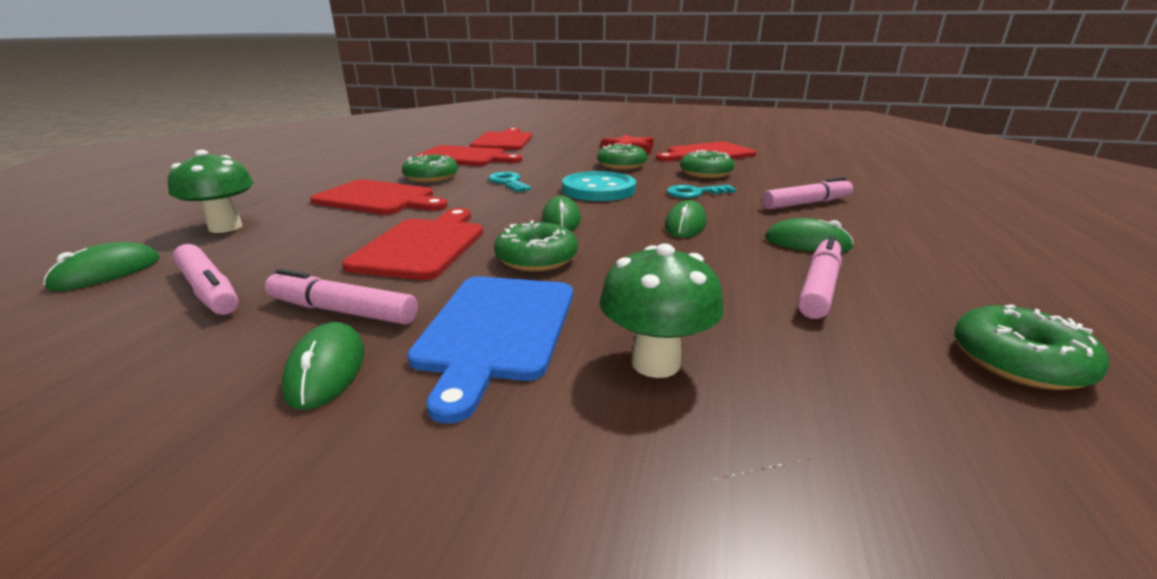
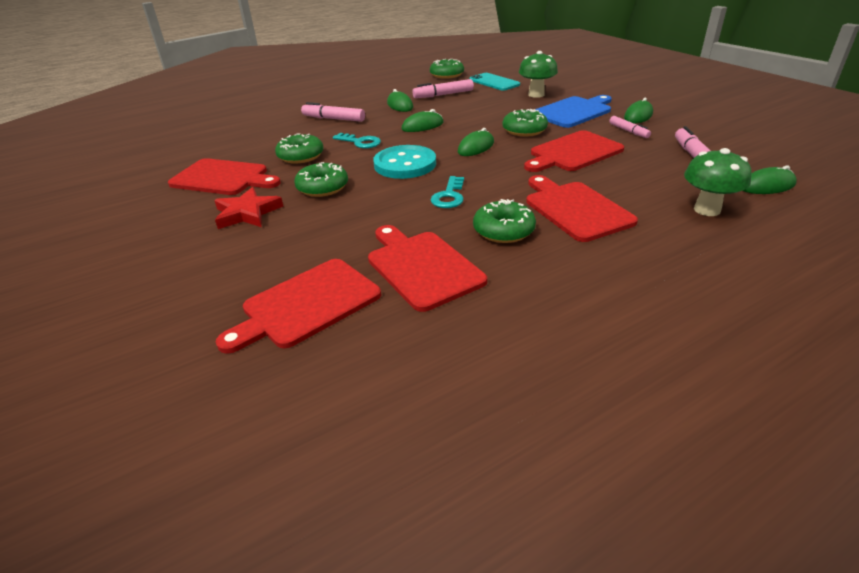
camera: 135 degrees left, 10 degrees up
(342, 311) = (628, 131): pink marker -> pink marker, size x0.65
(847, 378) = (494, 82): none -> turquoise phone

